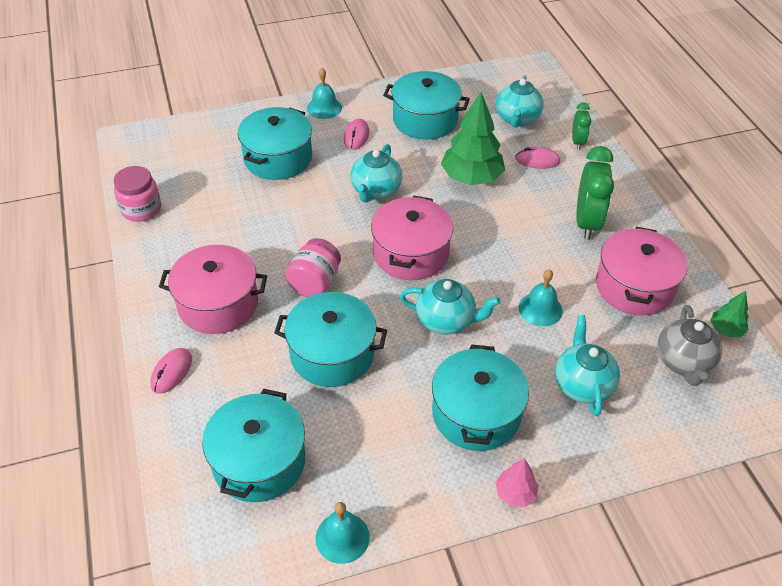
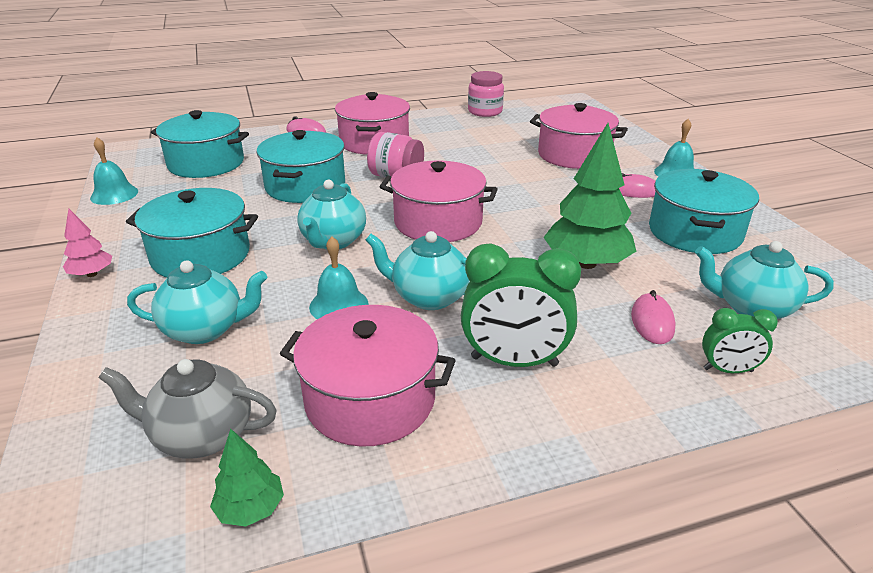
camera: 90 degrees right, 15 degrees down
(278, 158) = (574, 155): turquoise pot -> pink pot
(375, 191) = (538, 202): turquoise teapot -> turquoise teapot (428, 297)

